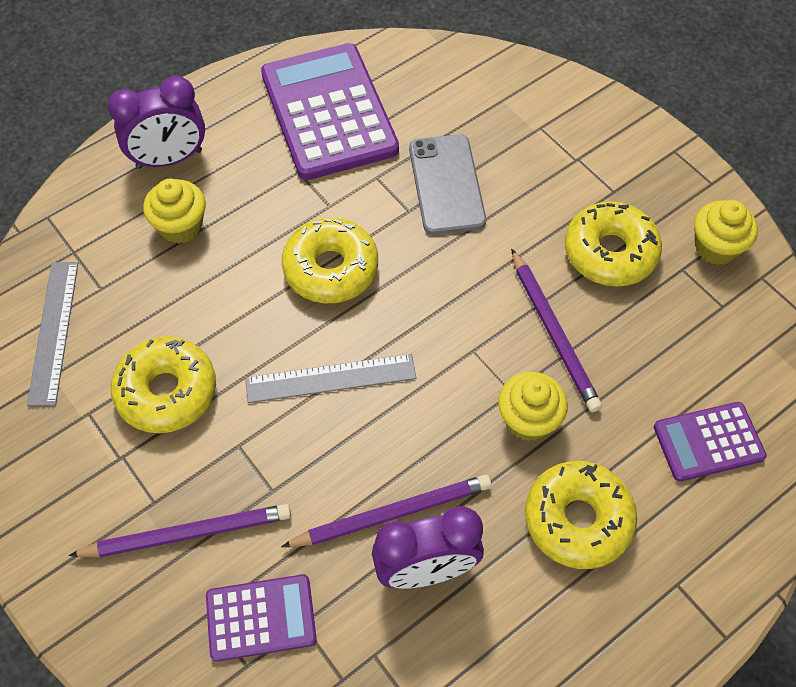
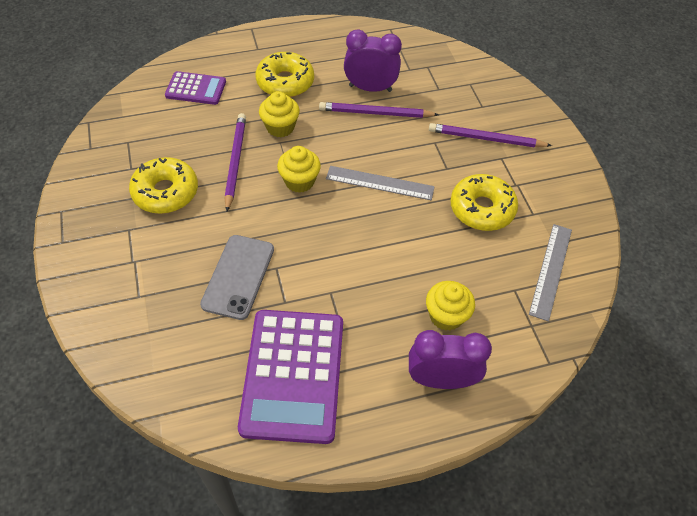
camera: 160 degrees left, 5 degrees down
(261, 618) = (458, 96): purple calculator -> none
(331, 269) = (350, 246): yellow donut -> none
(716, 247) = (99, 172): yellow cupcake -> yellow cupcake (299, 181)

